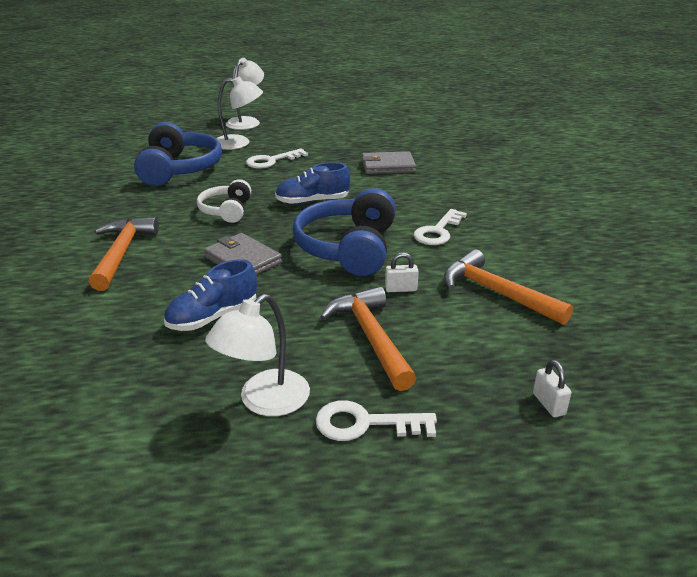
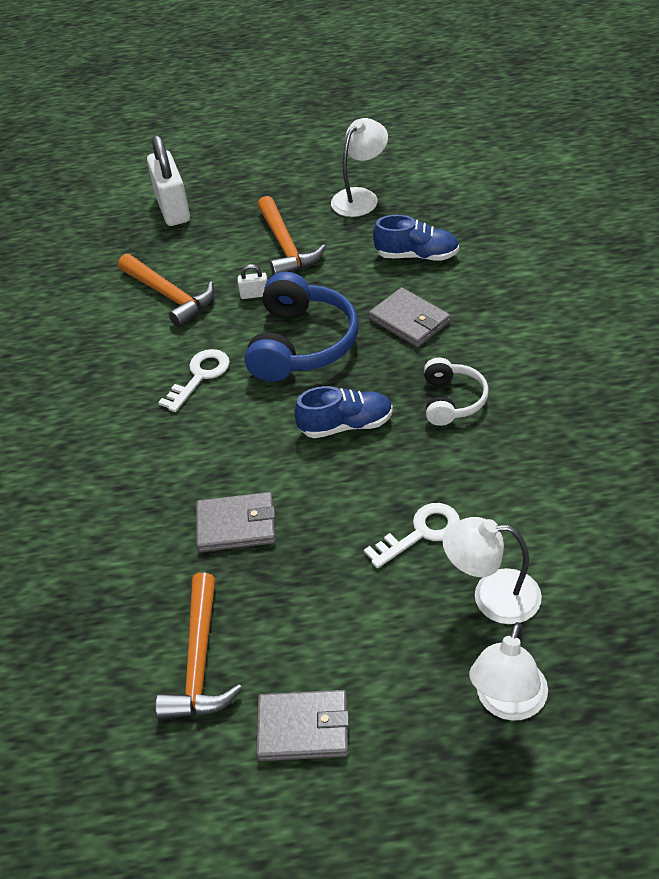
camera: 175 degrees left, 15 degrees up
(121, 253) = (540, 322): orange hammer -> orange hammer (199, 662)
(179, 169) = (559, 499): blue headphones -> none
(213, 317) = (417, 255): blue shoe -> blue shoe turned 45 degrees clockwise
(343, 119) = (303, 728): none -> grey wallet
(365, 423) = (294, 189): white key -> none
(548, 404) = (173, 208): white padlock -> white padlock, size x2.32

